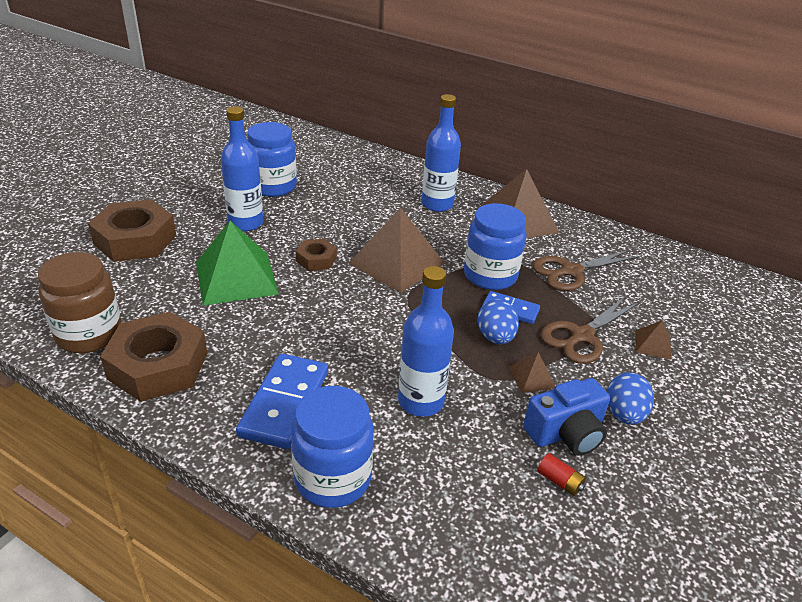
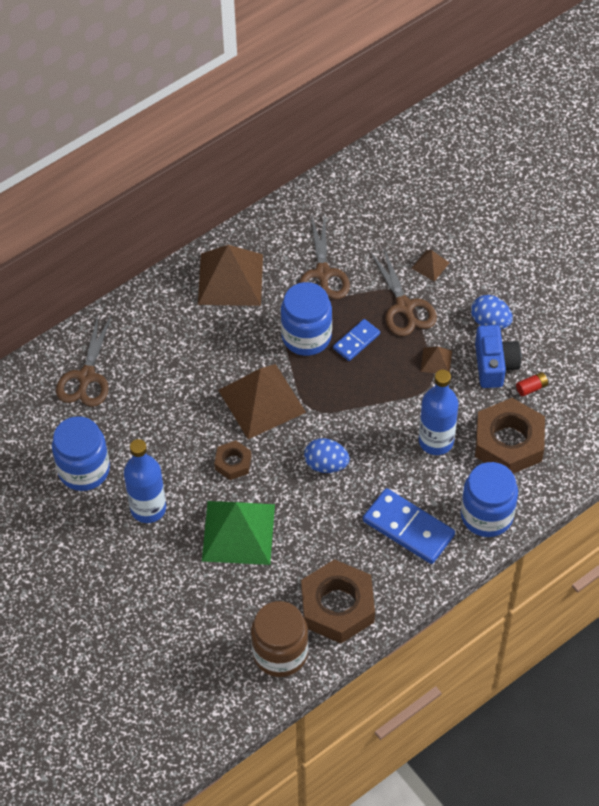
camera: 65 degrees left, 20 degrees up
(135, 240) = (143, 608): brown nut -> brown nut (509, 442)
(364, 172) = (86, 377): none -> brown scissors
(437, 204) = (176, 334): blue bottle -> none
(495, 337) = (385, 366): blue egg -> blue egg (326, 464)

